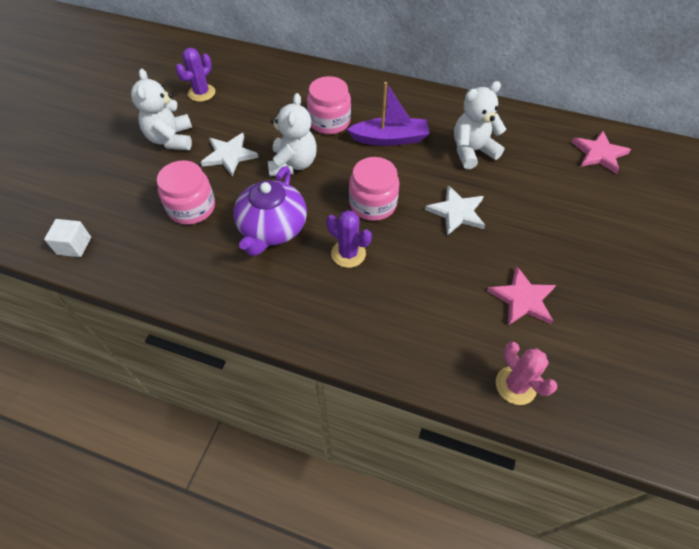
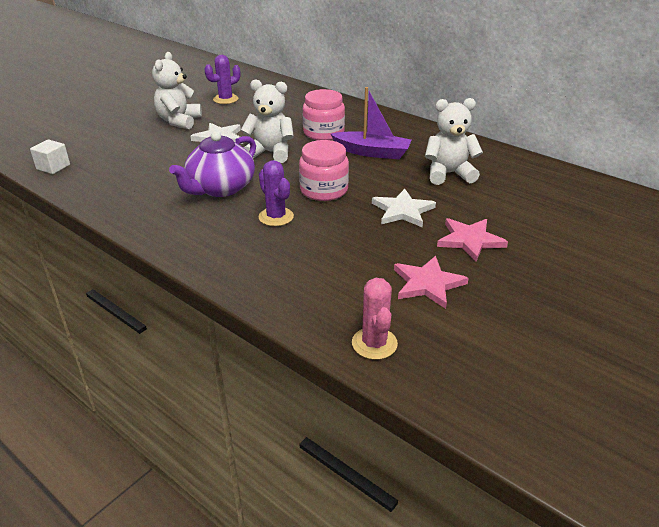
camera: 20 degrees right, 20 degrees down
(192, 207) = (163, 163): pink jar -> none
(293, 164) = (270, 153): white teddy bear -> white teddy bear turned 105 degrees counterclockwise
(599, 154) = (588, 199): pink star -> pink star (470, 240)

